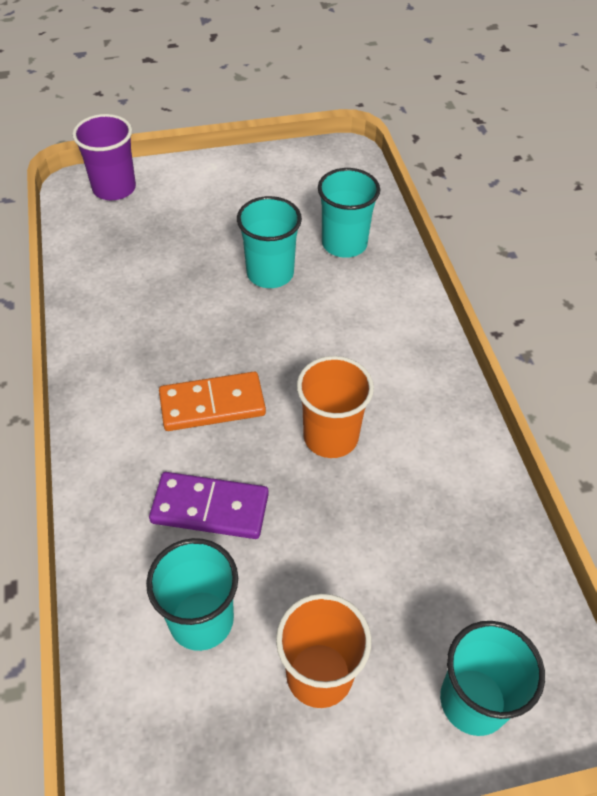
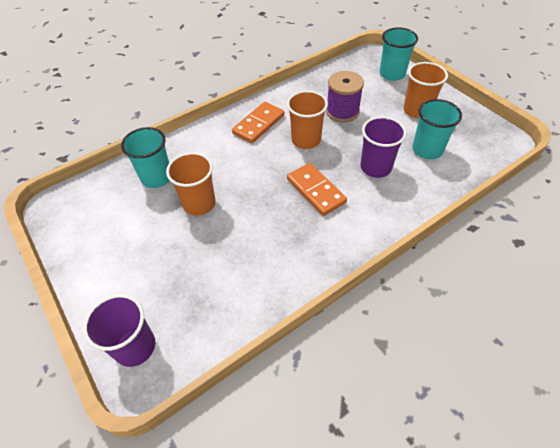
camera: 110 degrees left, 0 degrees up
(210, 508) = (375, 167): purple domino -> purple cup
(270, 273) = (199, 203): turquoise cup -> orange cup
(380, 527) = (342, 111): none -> purple spool
(404, 386) = (258, 124): none -> orange domino

